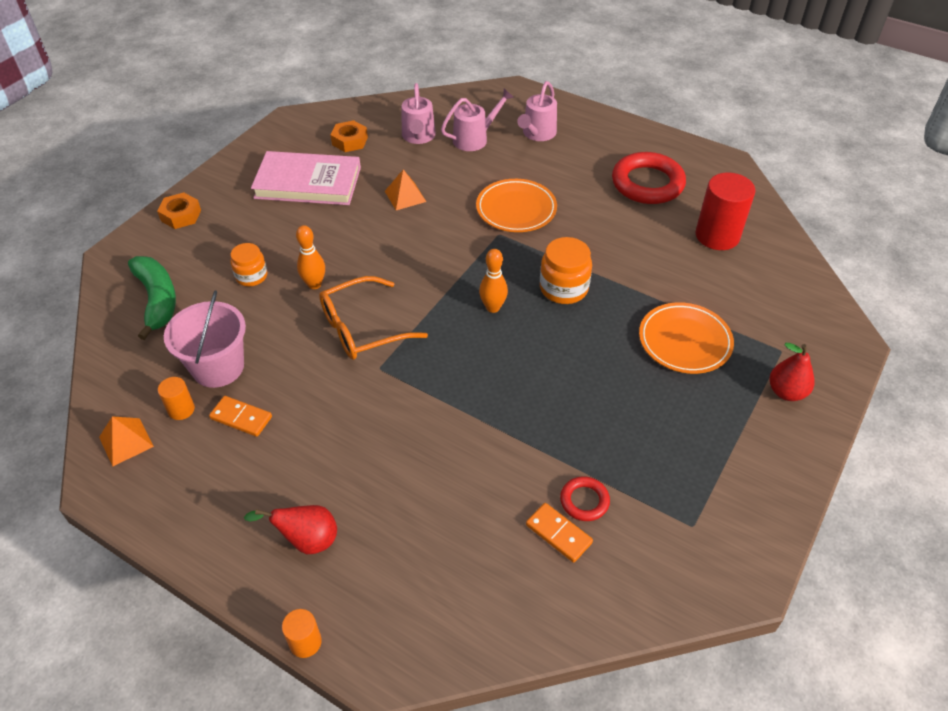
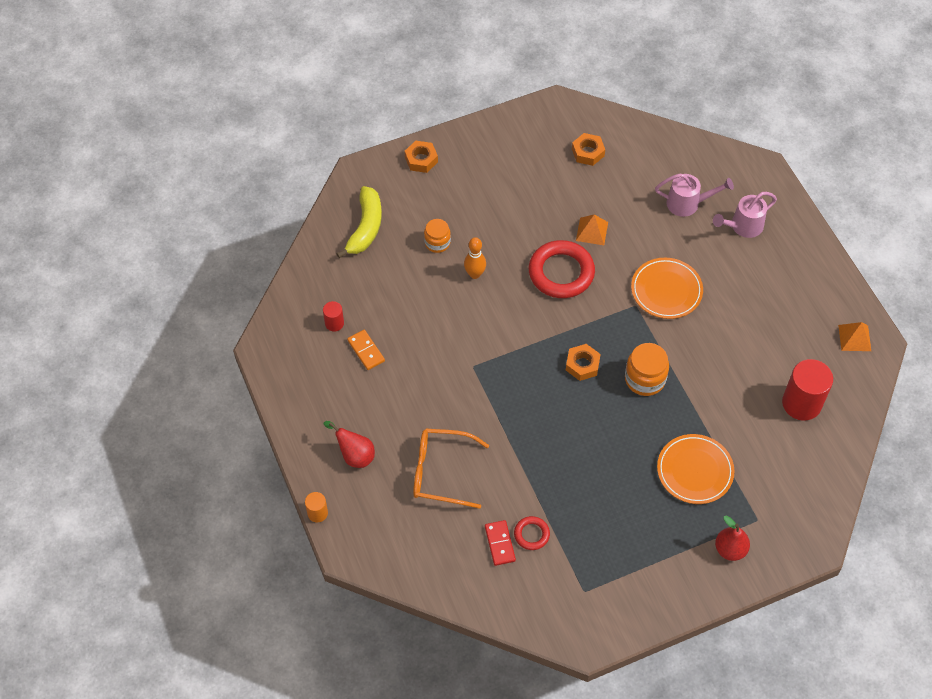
camera: 35 degrees right, 10 degrees up
(126, 441) = (291, 327): orange pyramid -> orange pyramid (854, 338)
(157, 300) = (365, 227): green banana -> yellow banana
(181, 409) = (334, 323): orange cylinder -> red cylinder
(218, 367) = (373, 305): pink bucket -> none
(308, 183) = (529, 178): pink book -> none
(362, 328) = (482, 329): orange glasses -> orange glasses (440, 472)
(418, 137) = (644, 177): pink watering can -> none
(493, 307) = (582, 365): orange bowling pin -> orange nut
(558, 533) = (500, 543): orange domino -> red domino
(647, 183) = (790, 325): red ring -> red ring (561, 272)

